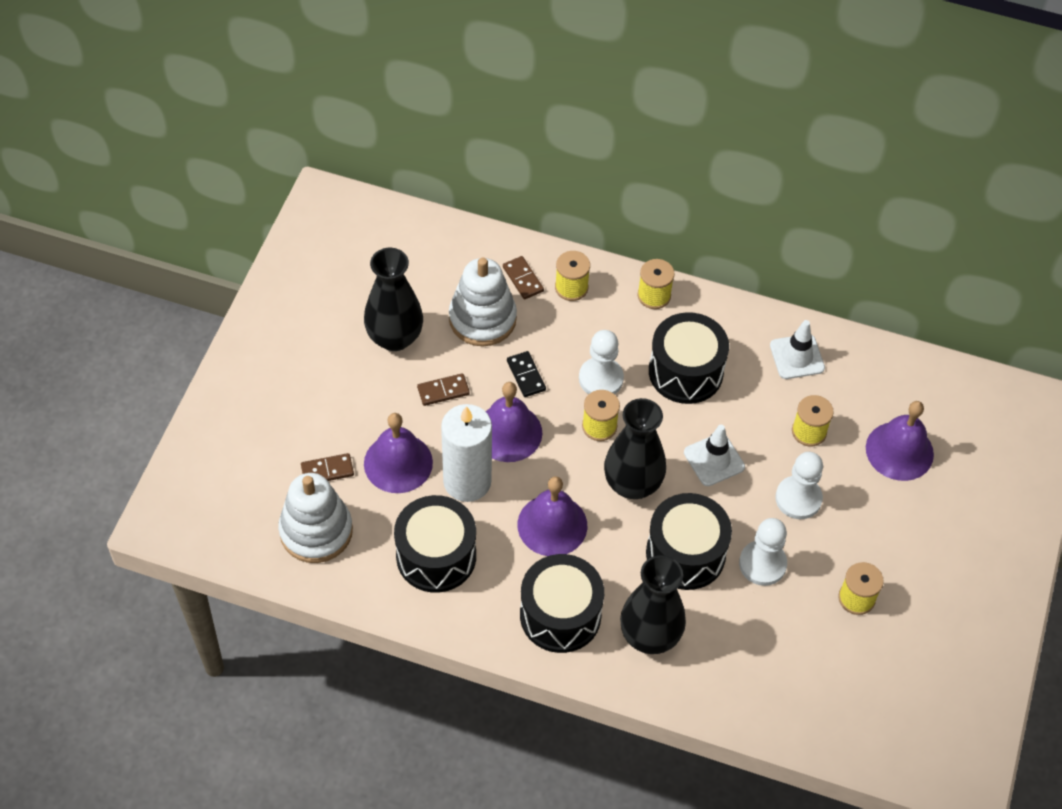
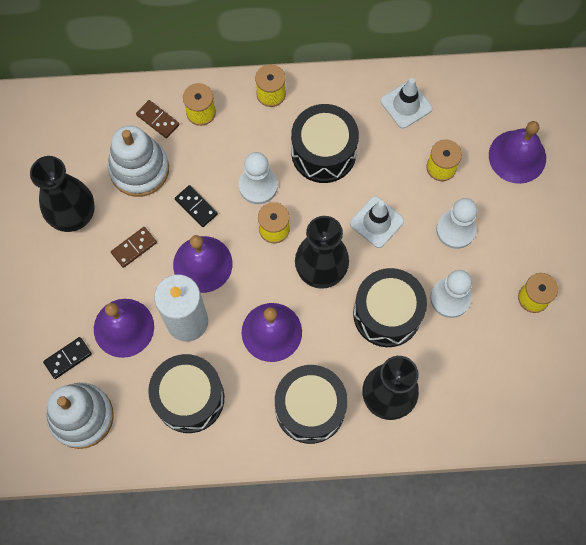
camera: 20 degrees left, 15 degrees up
(327, 470) = (68, 358): brown domino -> black domino

